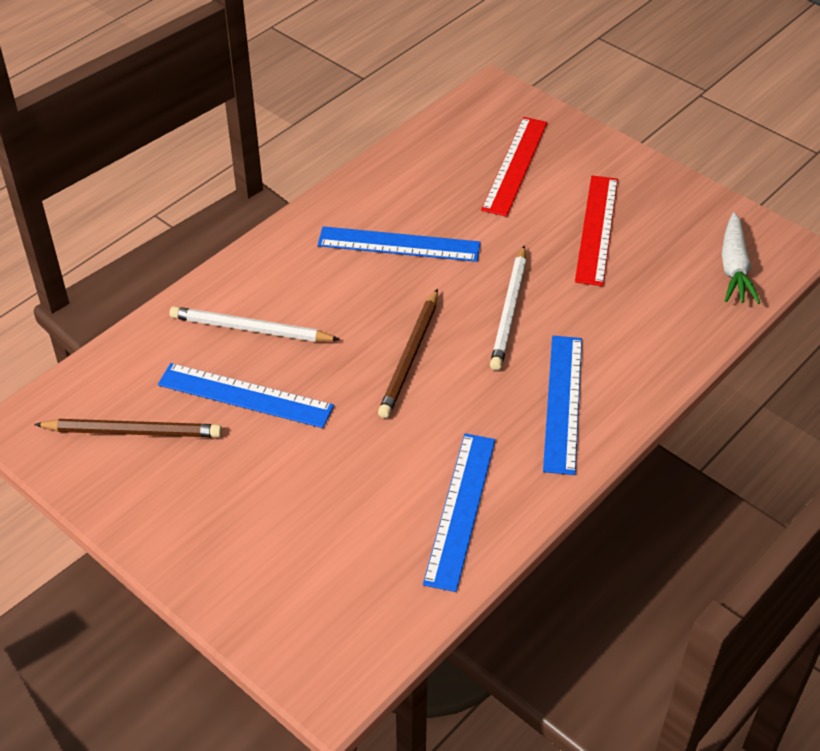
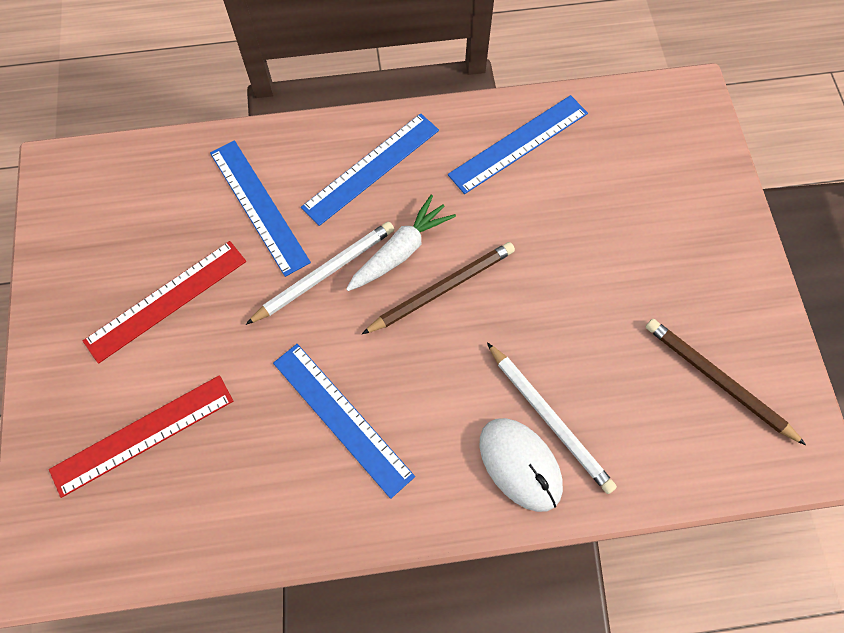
camera: 140 degrees left, 20 degrees up
(245, 395) = (602, 349): blue ruler -> blue ruler (258, 206)
(250, 292) = (520, 464): none -> white mouse
(734, 268) = (118, 182): white carrot -> white carrot (400, 251)

